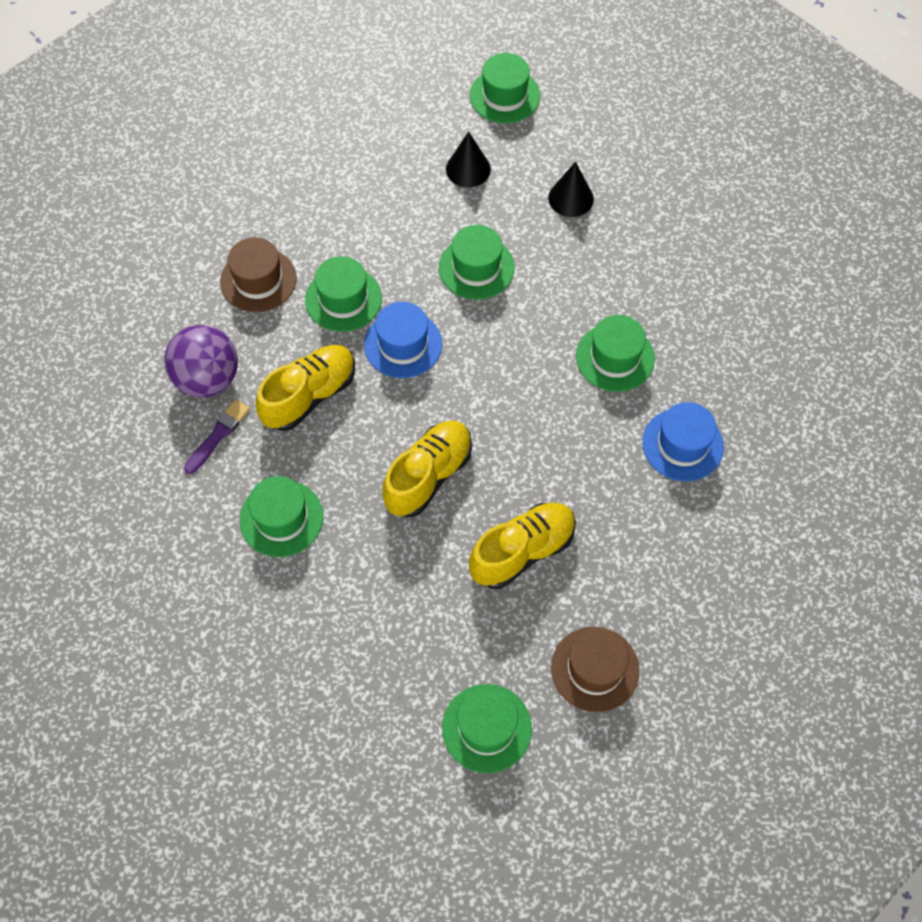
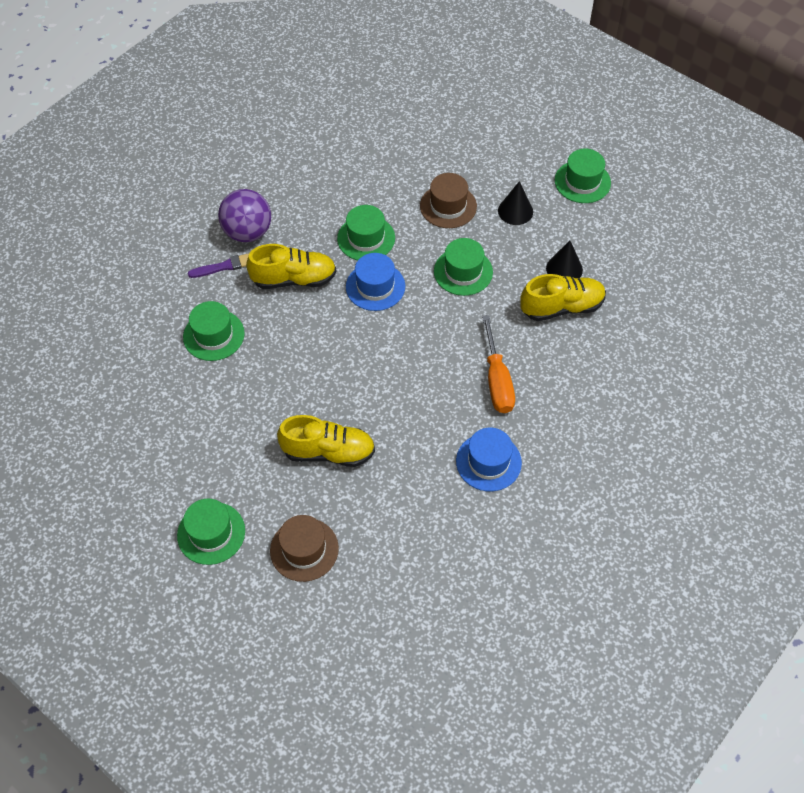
camera: 40 degrees right, 5 degrees down
(258, 280) = (328, 196): brown hat -> brown hat (448, 206)
(428, 476) = (317, 370): yellow shoe -> yellow shoe (562, 307)
(615, 357) = (497, 381): green hat -> orange screwdriver

